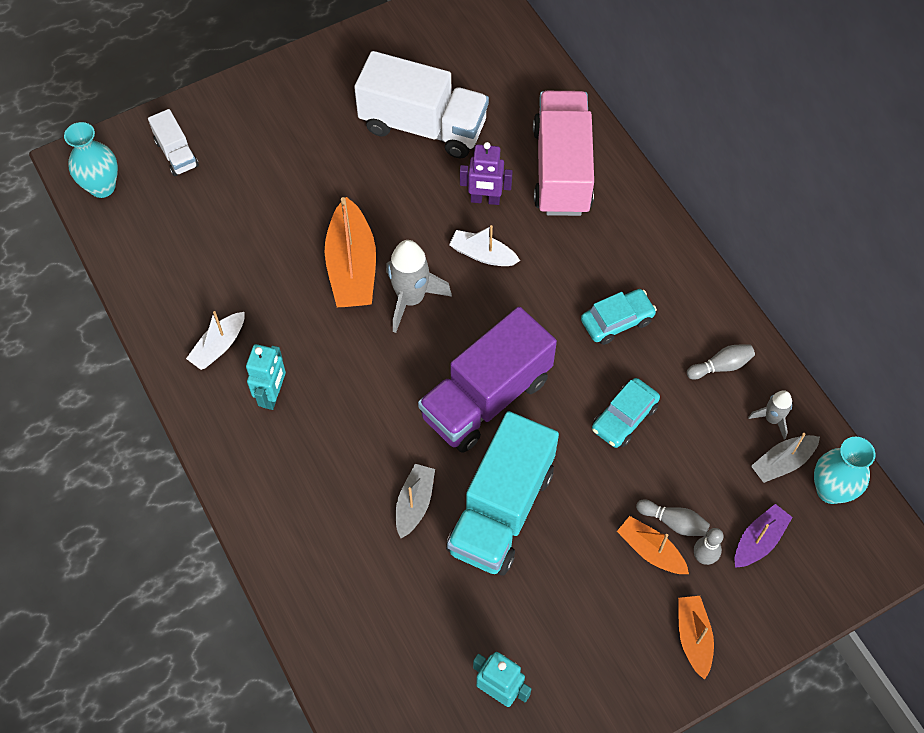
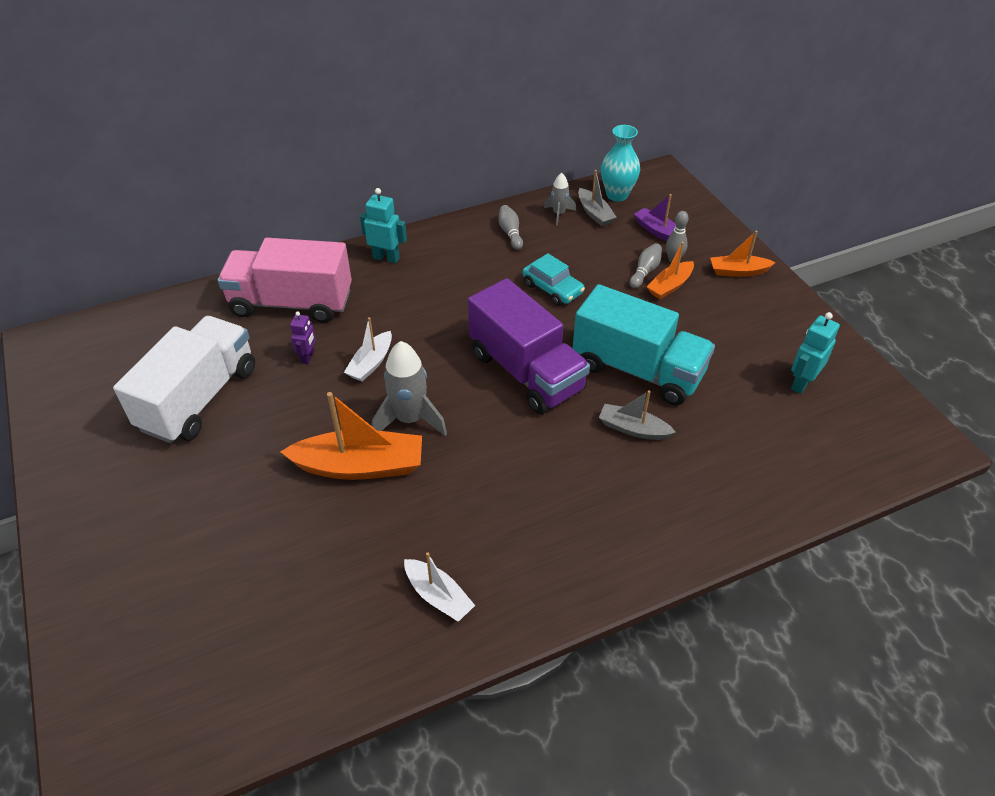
camera: 85 degrees left, 15 degrees down
(102, 187) = (158, 745): turquoise vase -> none
(176, 153) = (138, 646): white truck -> none
(272, 395) = (508, 542): turquoise robot -> turquoise robot (386, 258)
(485, 200) = (308, 357): purple robot -> purple robot, size x0.66
(617, 321) = (459, 284): turquoise car -> none

